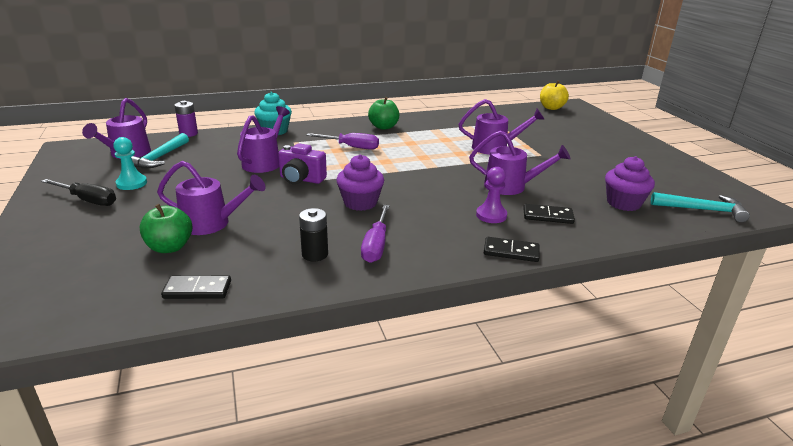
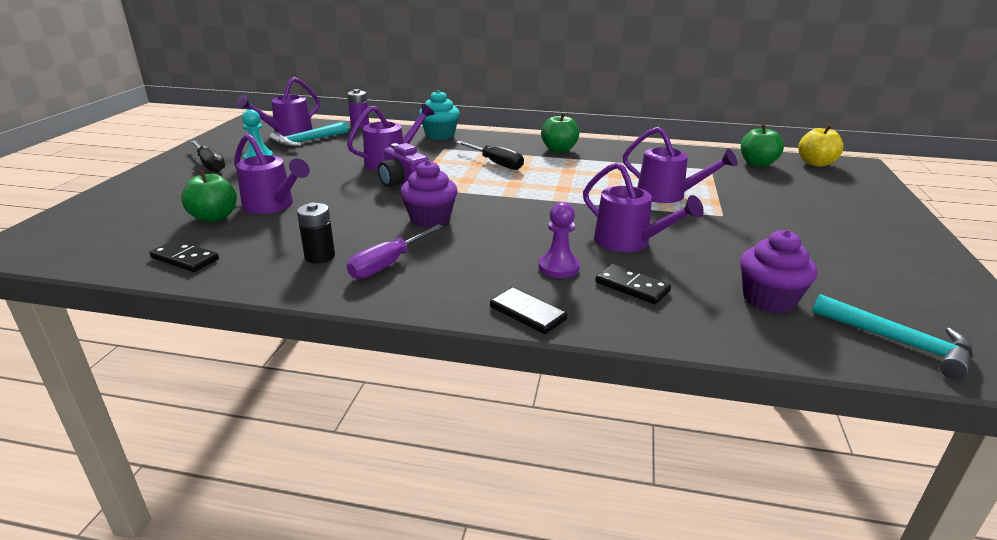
camera: 30 degrees right, 0 degrees up
(351, 147) = (496, 163): purple screwdriver -> black screwdriver
(520, 114) = (757, 164): none -> green apple

